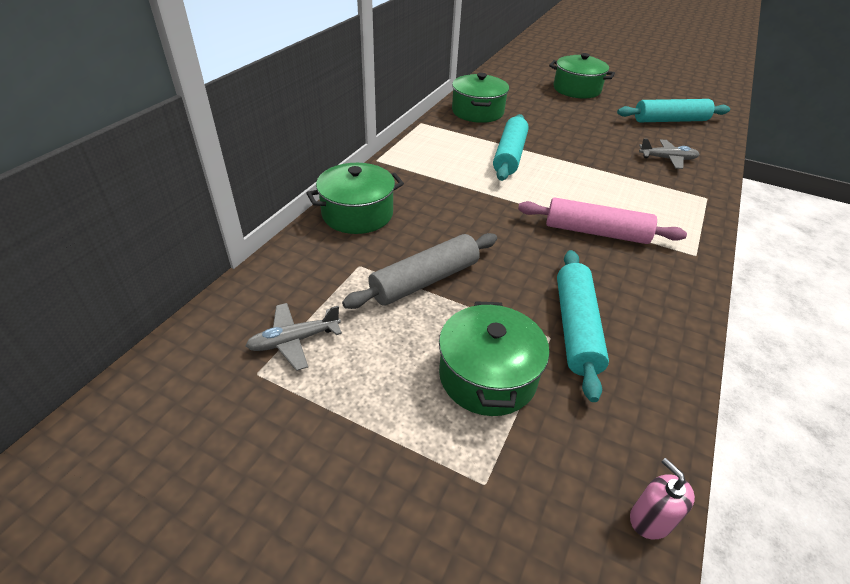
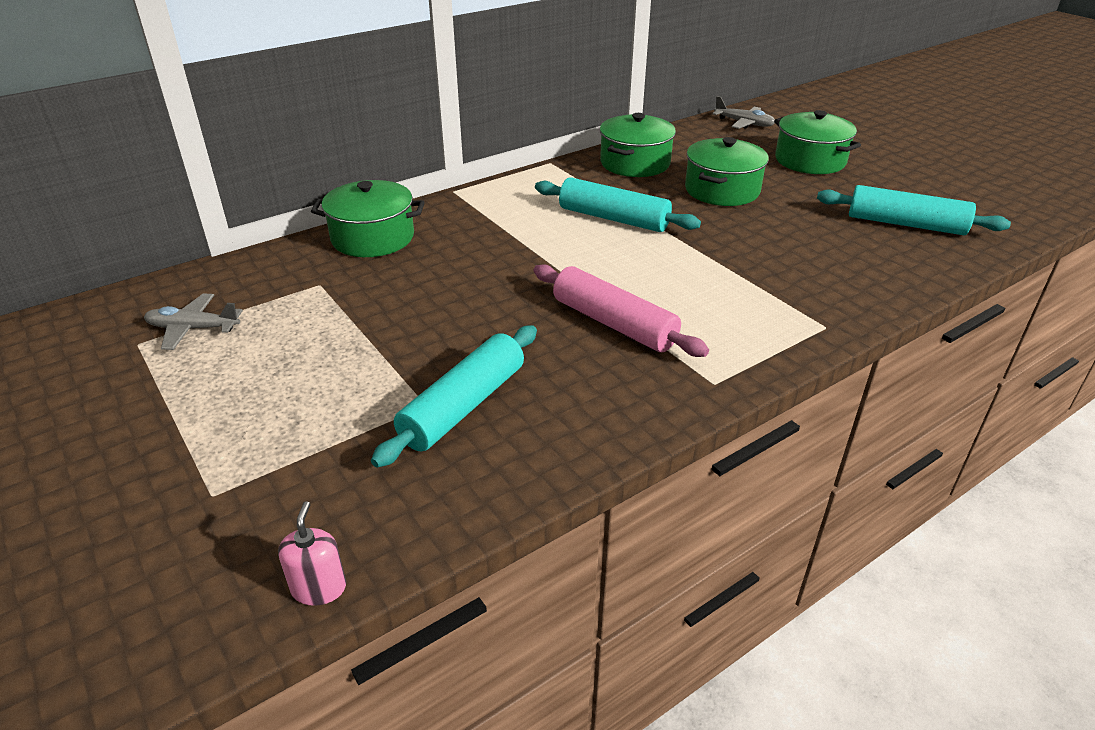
camera: 30 degrees right, 5 degrees down
(425, 280) = (364, 315): grey rolling pin -> none
(487, 376) = (320, 415): green pot -> green pot (722, 190)
(509, 155) = (613, 218): turquoise rolling pin -> turquoise rolling pin turned 75 degrees clockwise
(667, 159) = (831, 269): grey plane -> grey plane (744, 123)

